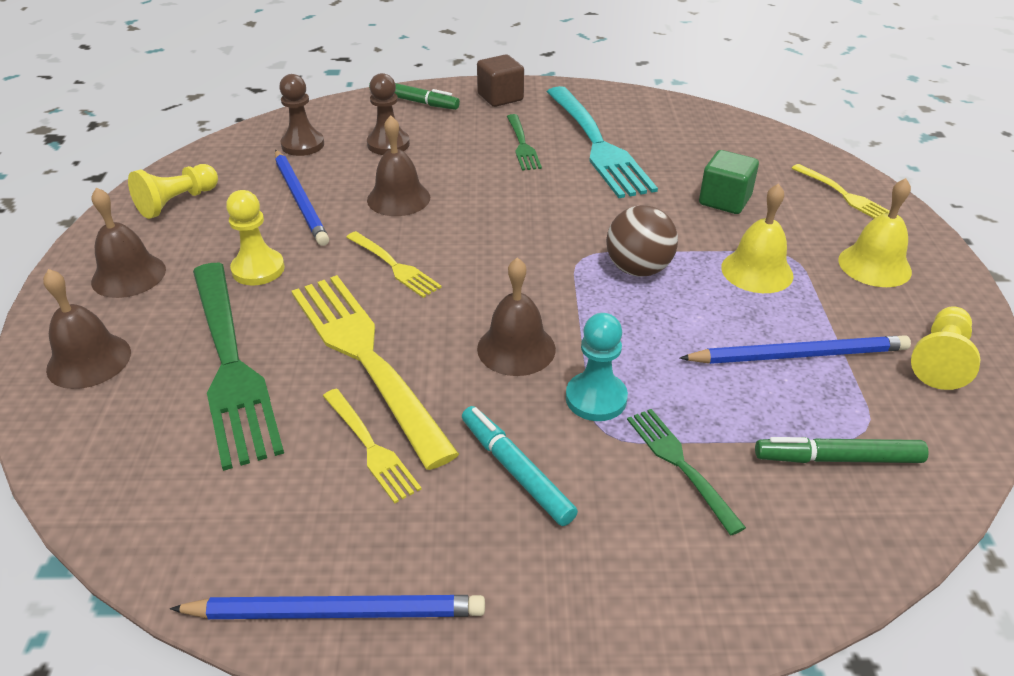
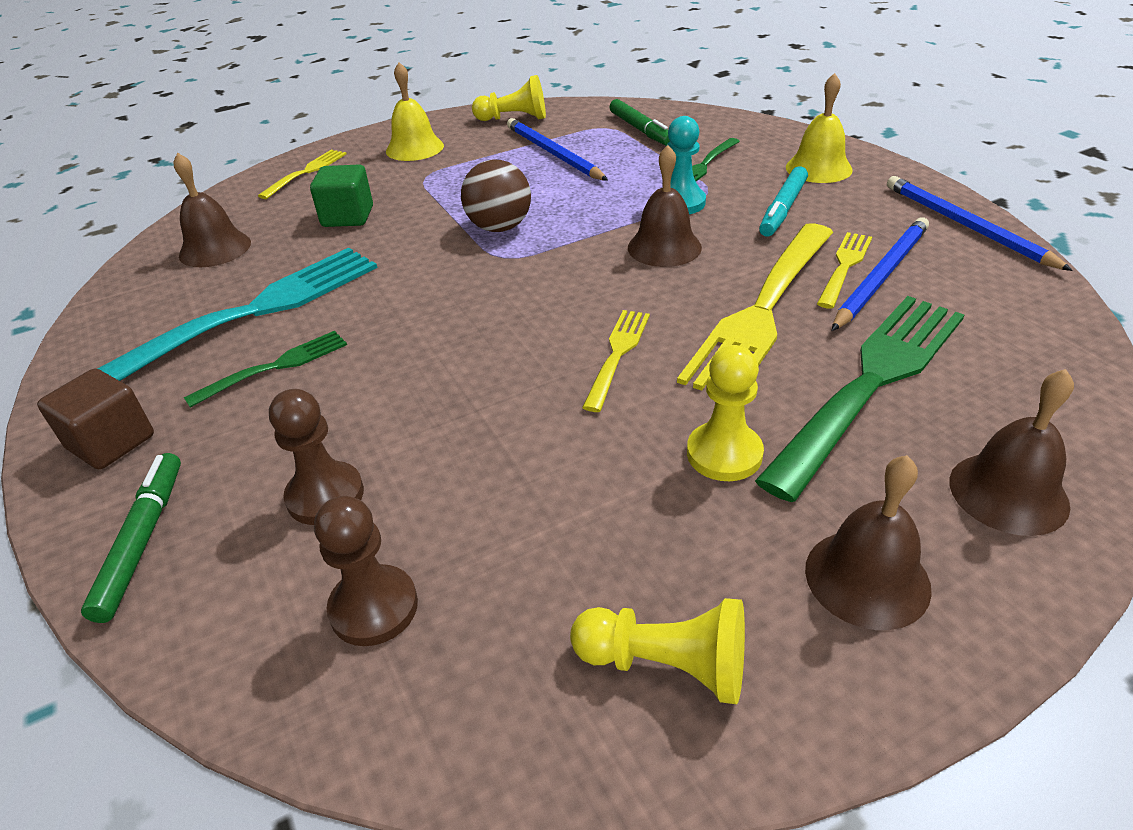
camera: 115 degrees left, 0 degrees up
(300, 199) = (545, 507): blue pencil -> blue pencil (881, 276)
(398, 198) = (477, 413): brown bell -> brown bell (215, 249)
(757, 271) = (459, 183): yellow bell -> yellow bell (818, 168)

